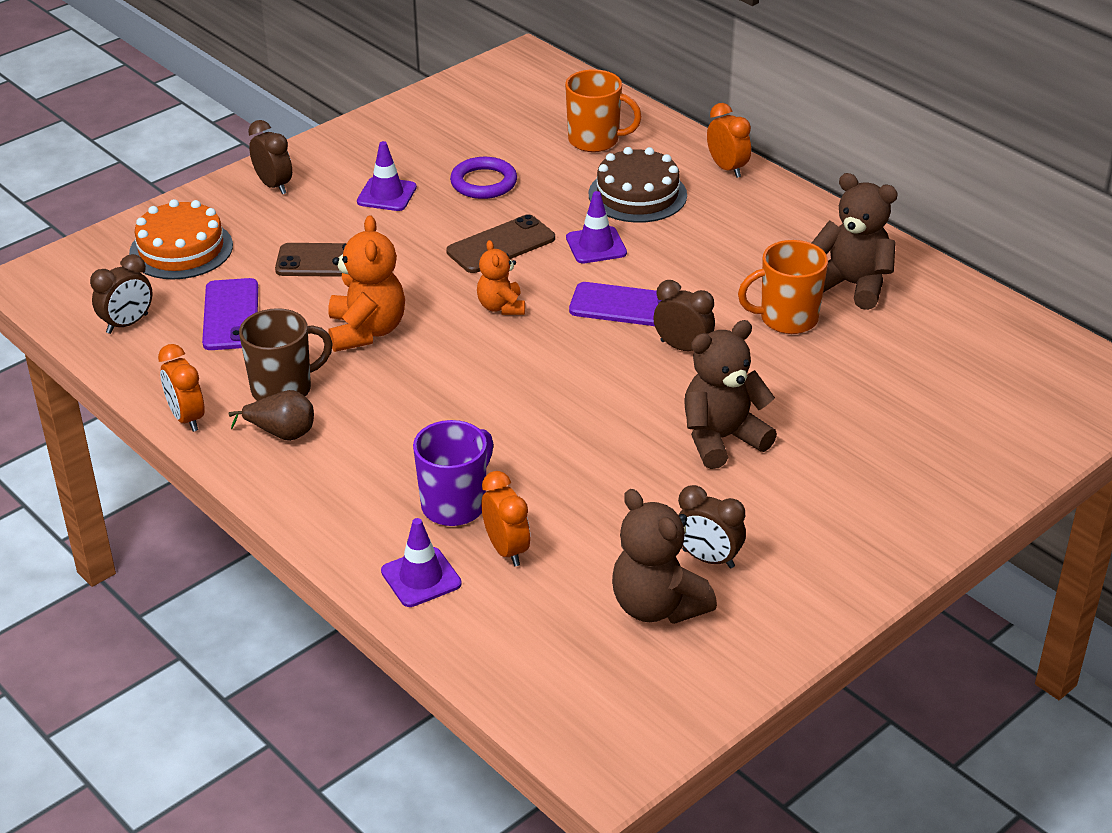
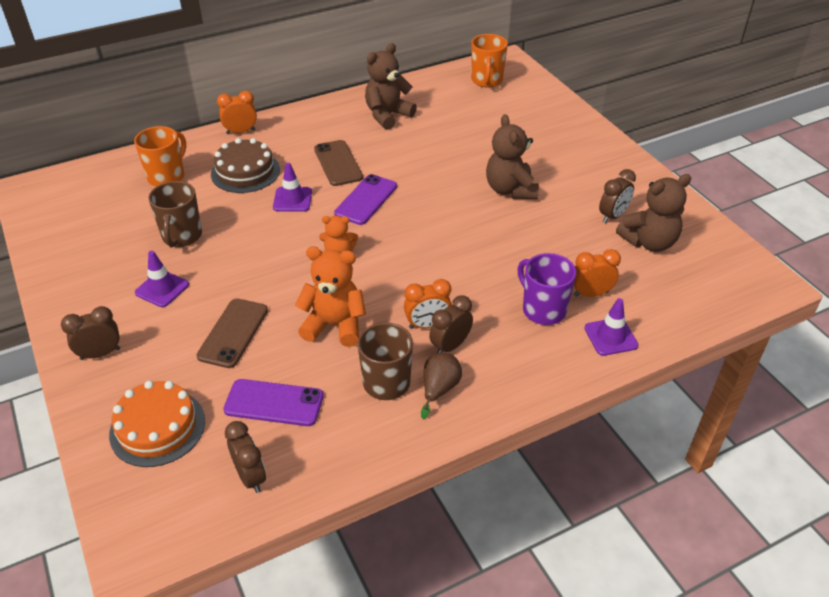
camera: 75 degrees left, 5 degrees up
(187, 418) = (400, 446): orange clock -> orange clock (427, 325)
(483, 182) = (181, 236): purple ring -> brown mug
(501, 245) = (266, 241): brown phone -> brown phone (338, 163)
(682, 348) = (419, 186): brown clock -> brown clock (450, 346)
(787, 319) = (408, 144): orange mug -> orange mug (486, 81)

